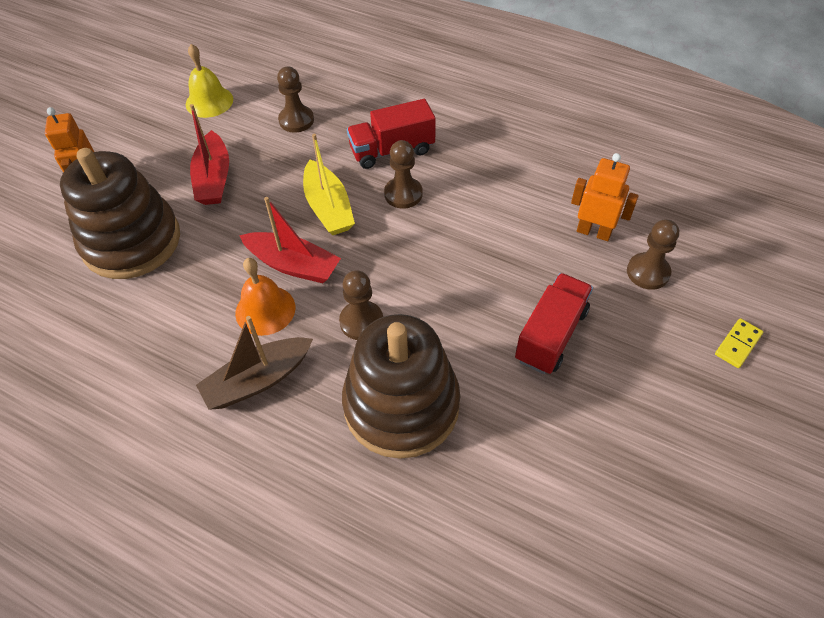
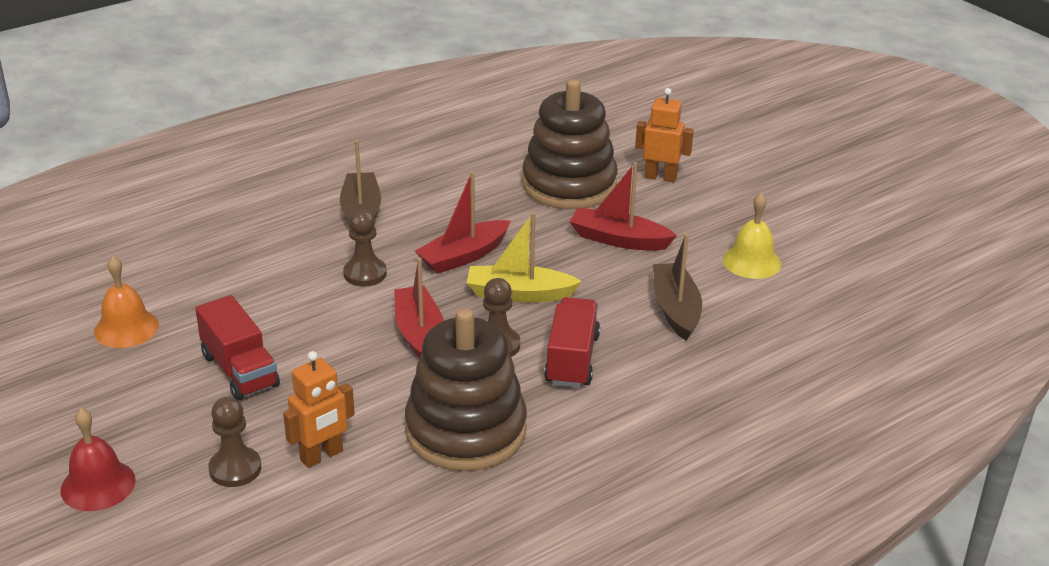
camera: 115 degrees right, 20 degrees down
(265, 310) = (427, 231): orange bell -> orange bell (126, 328)
(296, 120) = (675, 309): brown pawn -> brown boat
(401, 405) = (266, 269): brown stacking toy -> brown stacking toy (466, 431)
(422, 243) = (419, 334): none -> red boat
(738, 344) = (98, 485): yellow domino -> red bell

